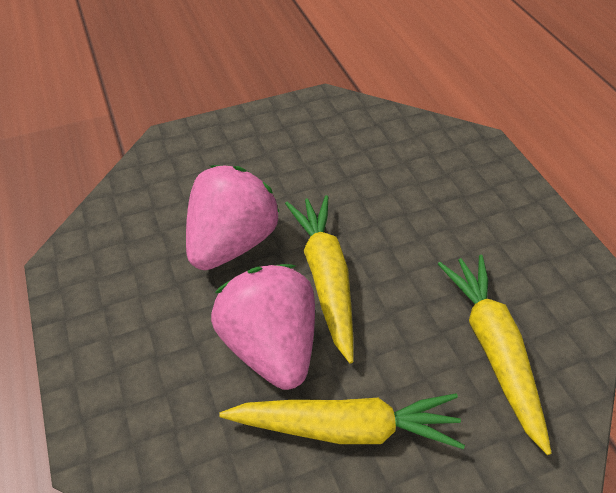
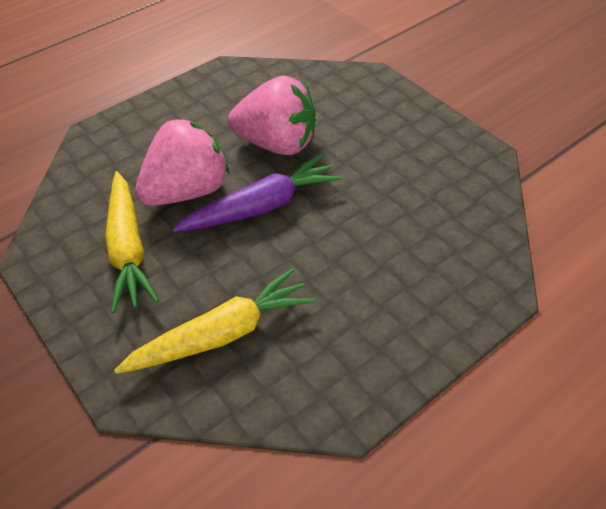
camera: 75 degrees right, 0 degrees up
(325, 277) = (262, 206): yellow carrot -> purple carrot

